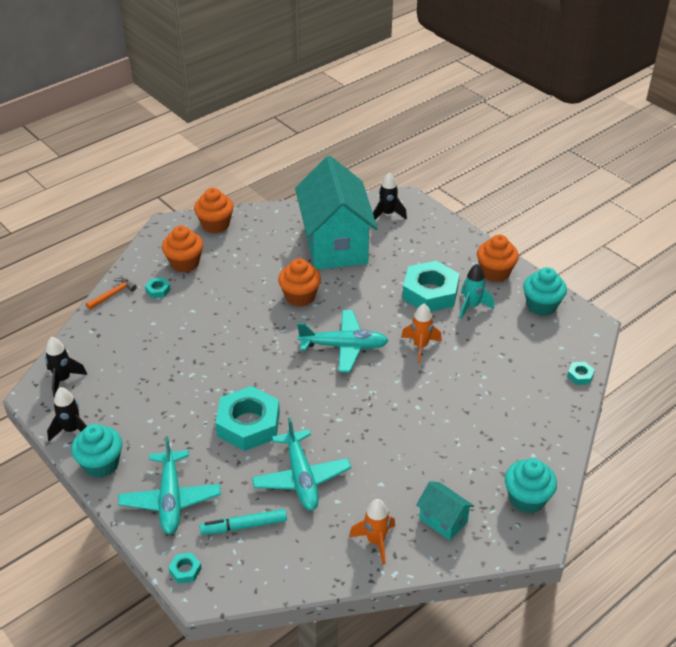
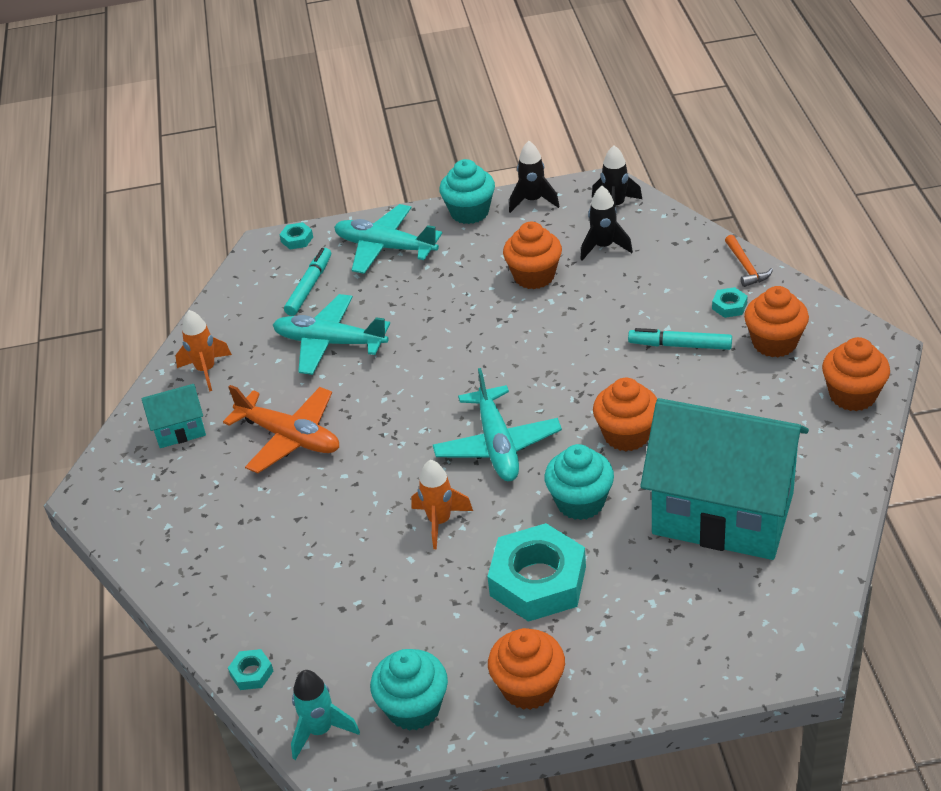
camera: 125 degrees right, 0 degrees up
(168, 393) = (534, 276): none -> orange cupcake
(207, 300) = (680, 345): none -> turquoise marker
(248, 424) = (436, 324): turquoise nut -> none
(344, 346) = (497, 445): turquoise plane -> turquoise plane turned 45 degrees counterclockwise
(387, 214) = (769, 612): black rocket -> black rocket (603, 247)
(406, 451) = (289, 437): none -> orange plane
(472, 306) = (474, 617): turquoise rocket -> turquoise rocket (320, 730)
(527, 499) = (138, 512): turquoise cupcake -> turquoise cupcake (580, 502)

